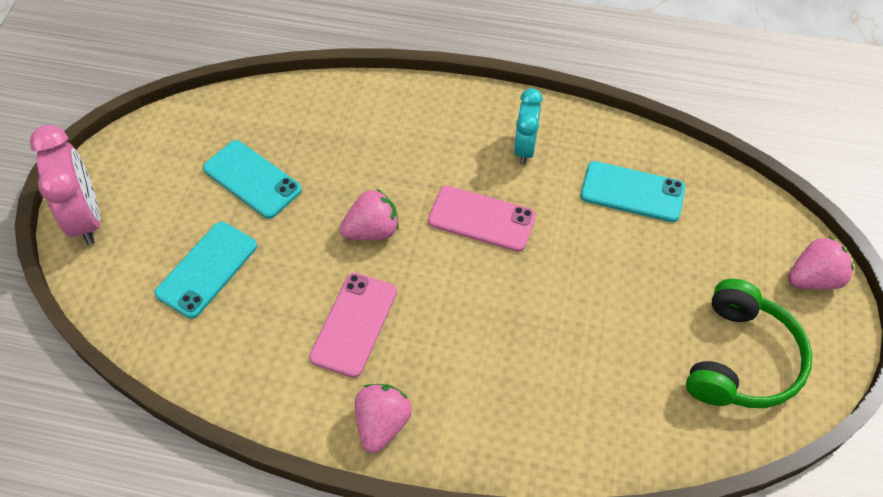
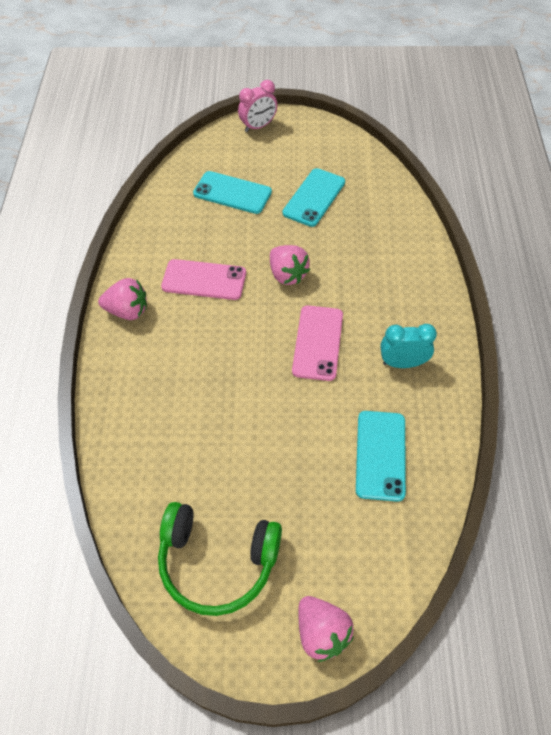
camera: 80 degrees right, 0 degrees up
(86, 218) = (258, 126): pink clock -> pink clock, size x0.65

